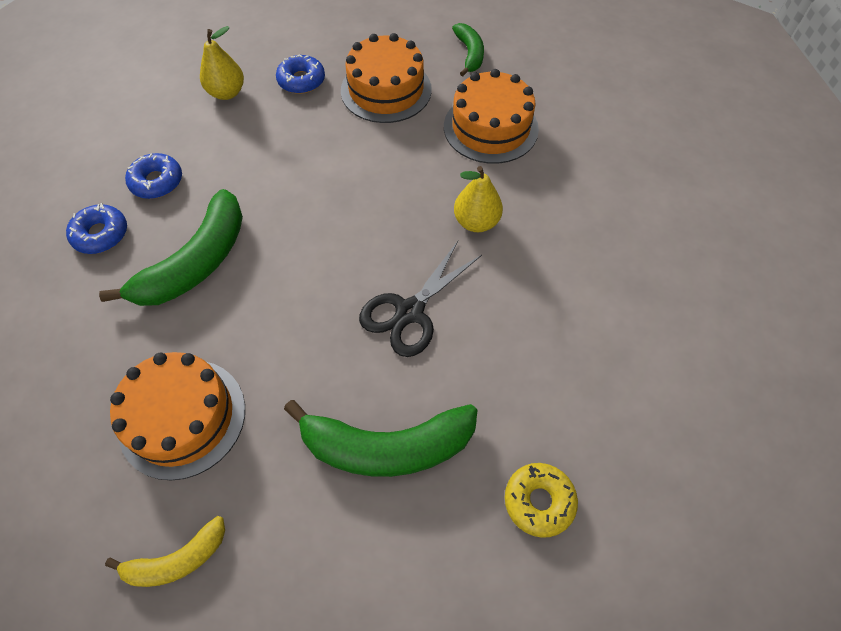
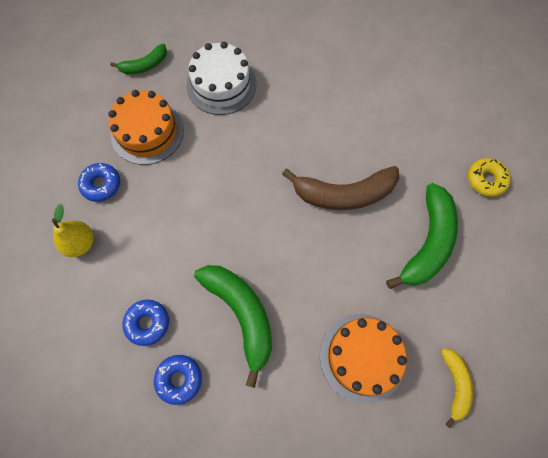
camera: 65 degrees left, 10 degrees up
(410, 312) = (344, 194): black scissors -> brown banana
(469, 54) = (145, 65): green banana -> green banana turned 135 degrees clockwise
(476, 222) = (294, 128): yellow pear -> none
(490, 127) = (221, 84): orange cake -> white cake

